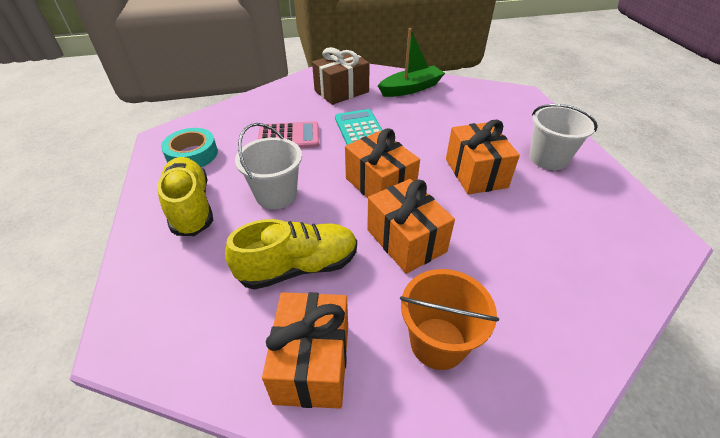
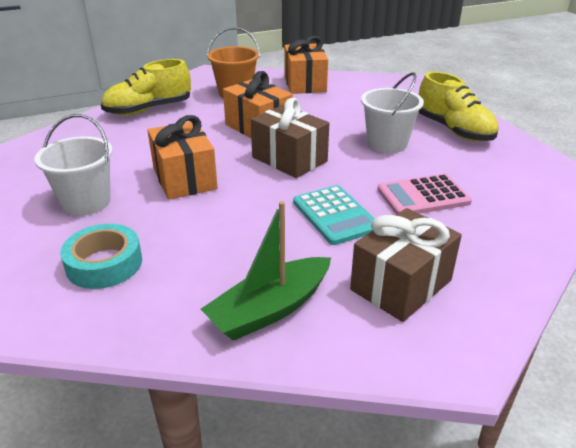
camera: 170 degrees right, 10 degrees down
(192, 154) = (512, 167): turquoise tape -> turquoise tape (104, 264)
(298, 267) = (335, 110): yellow shoe -> yellow shoe (148, 110)
(380, 185) = (289, 159): orange gift -> brown gift

